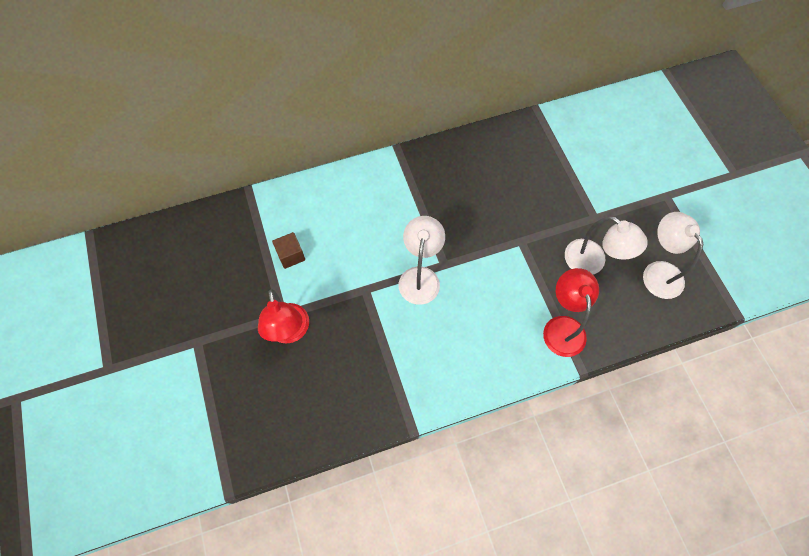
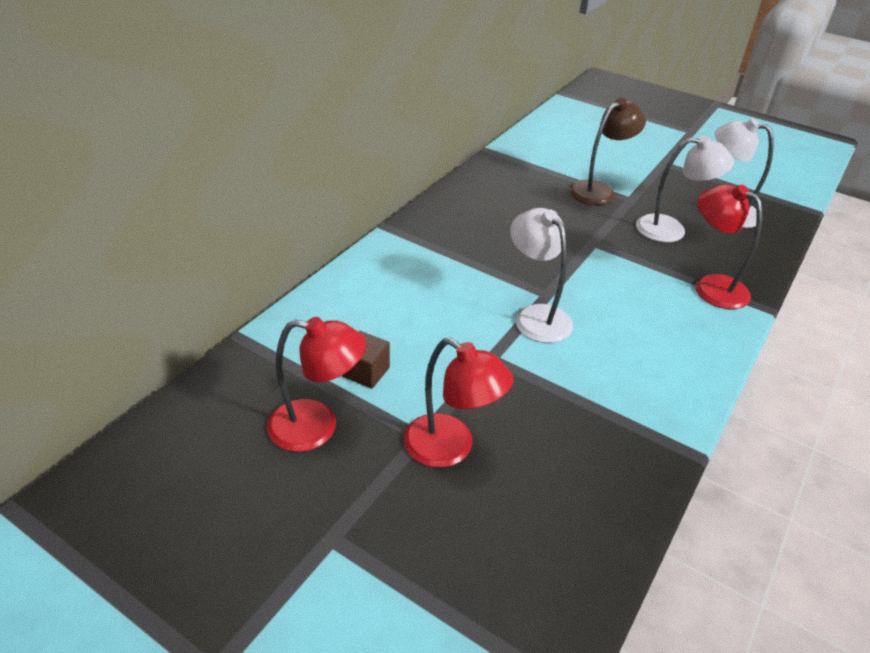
camera: 40 degrees left, 25 degrees down
(239, 275) = (317, 427): none -> red lamp
(579, 195) = (598, 190): none -> brown lamp

